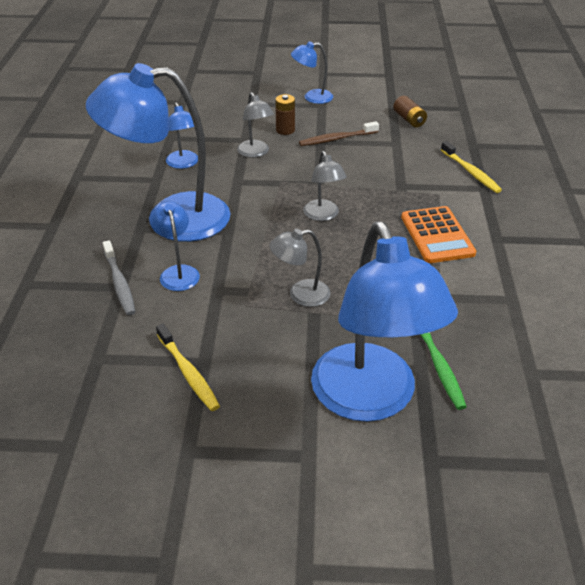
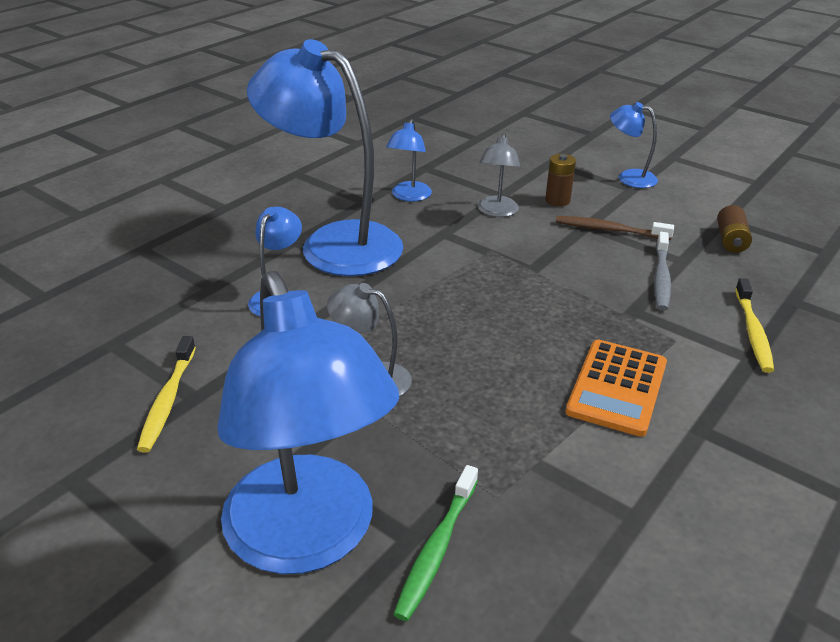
camera: 35 degrees right, 5 degrees down
(119, 283) = (215, 283): grey toothbrush -> grey toothbrush (661, 277)
(323, 215) = (497, 305): grey lamp -> none
(370, 400) = (309, 538): blue lamp -> blue lamp turned 45 degrees counterclockwise

